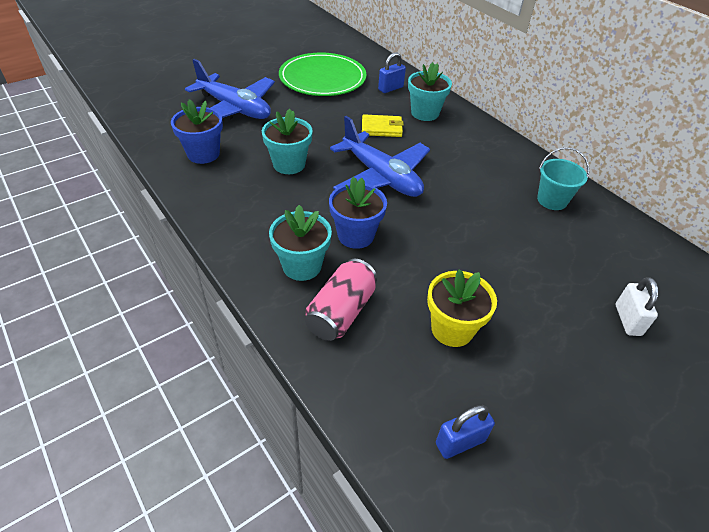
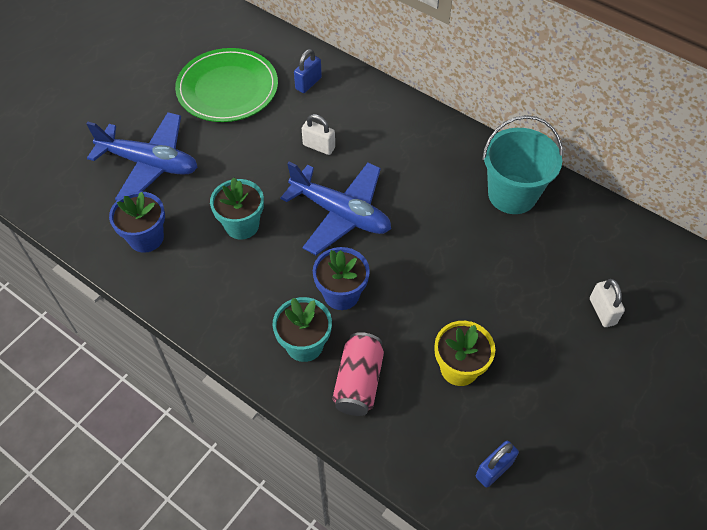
camera: 15 degrees left, 10 degrees up
(381, 128) = (319, 146): yellow wallet -> white padlock
(425, 113) = (356, 111): turquoise flower pot -> none
(552, 200) = (512, 194): turquoise bucket -> turquoise bucket, size x1.66

